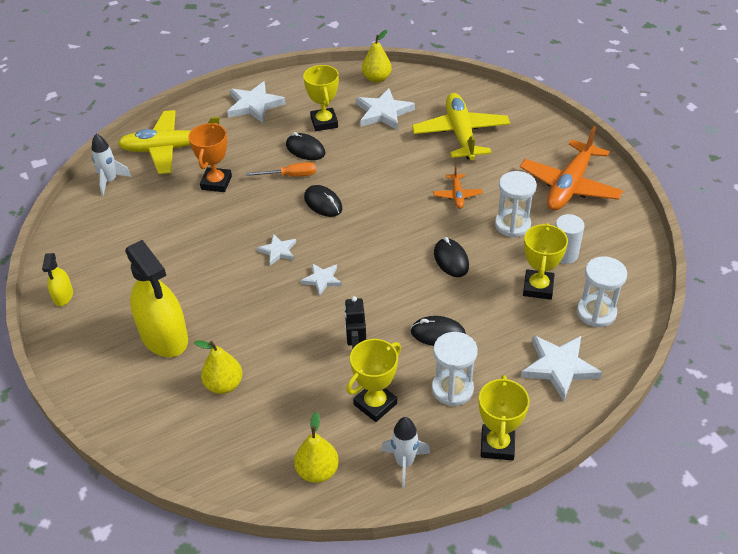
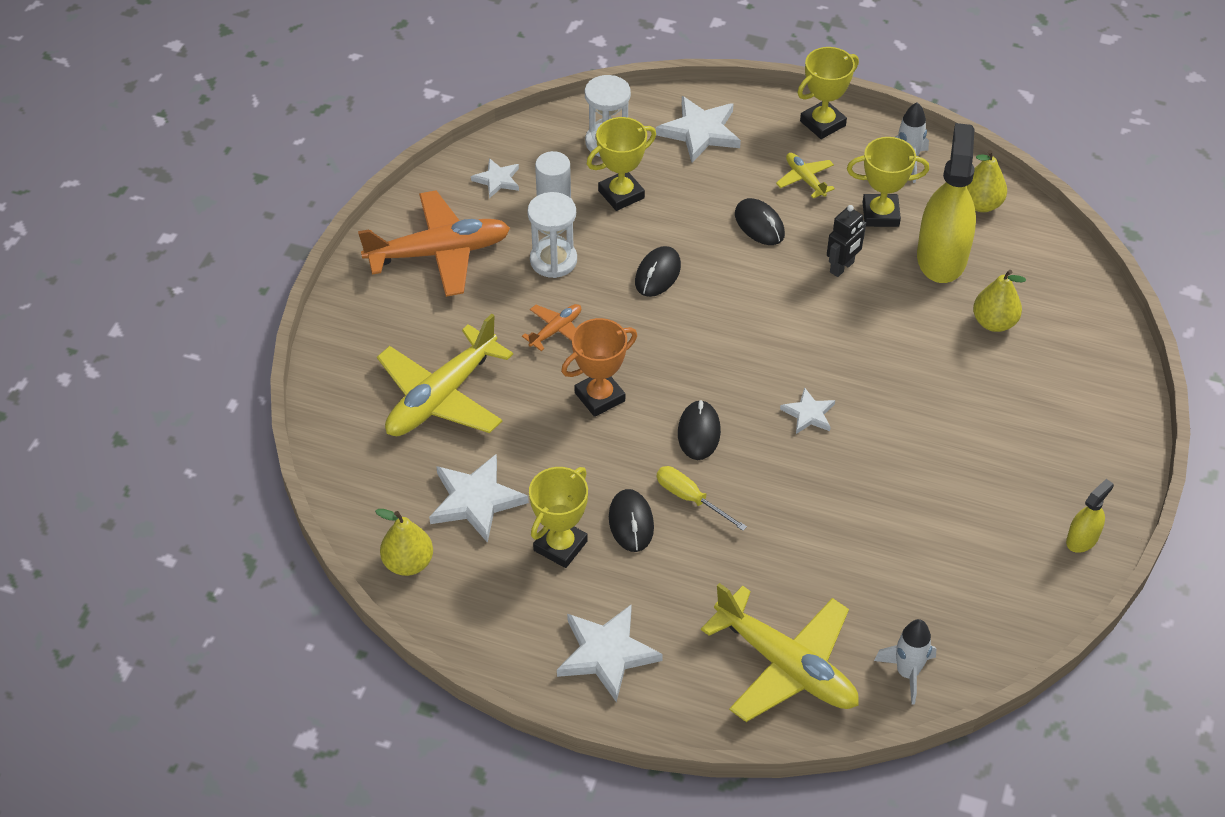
camera: 135 degrees left, 5 degrees up
(164, 336) = (1010, 410): yellow spray bottle -> yellow spray bottle (941, 257)
(216, 183) = (783, 560): orange trophy -> orange trophy (599, 397)
(290, 176) = (690, 498): orange screwdriver -> yellow screwdriver
(322, 280) = (800, 349): white star -> white star (497, 180)
(452, 389) = (805, 179): white hourglass -> yellow plane

